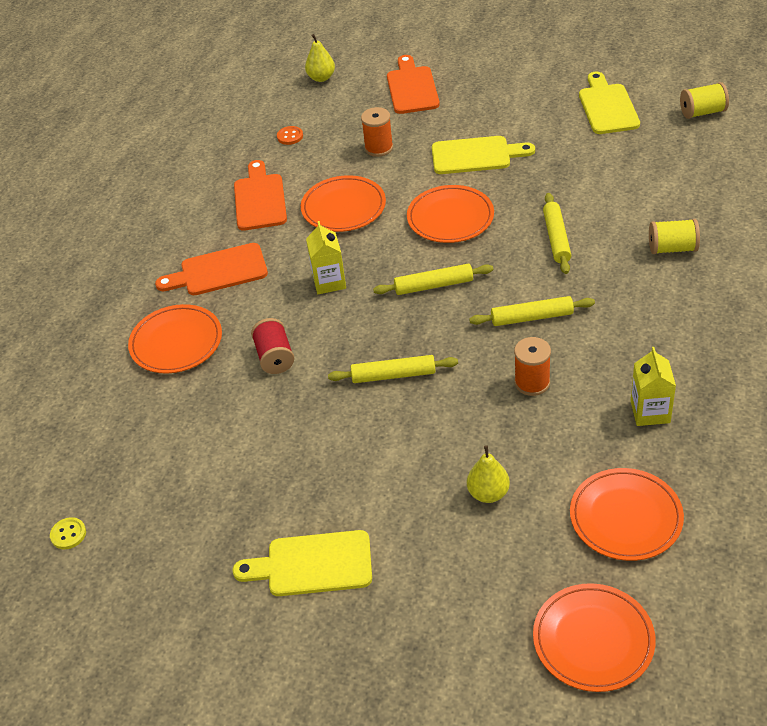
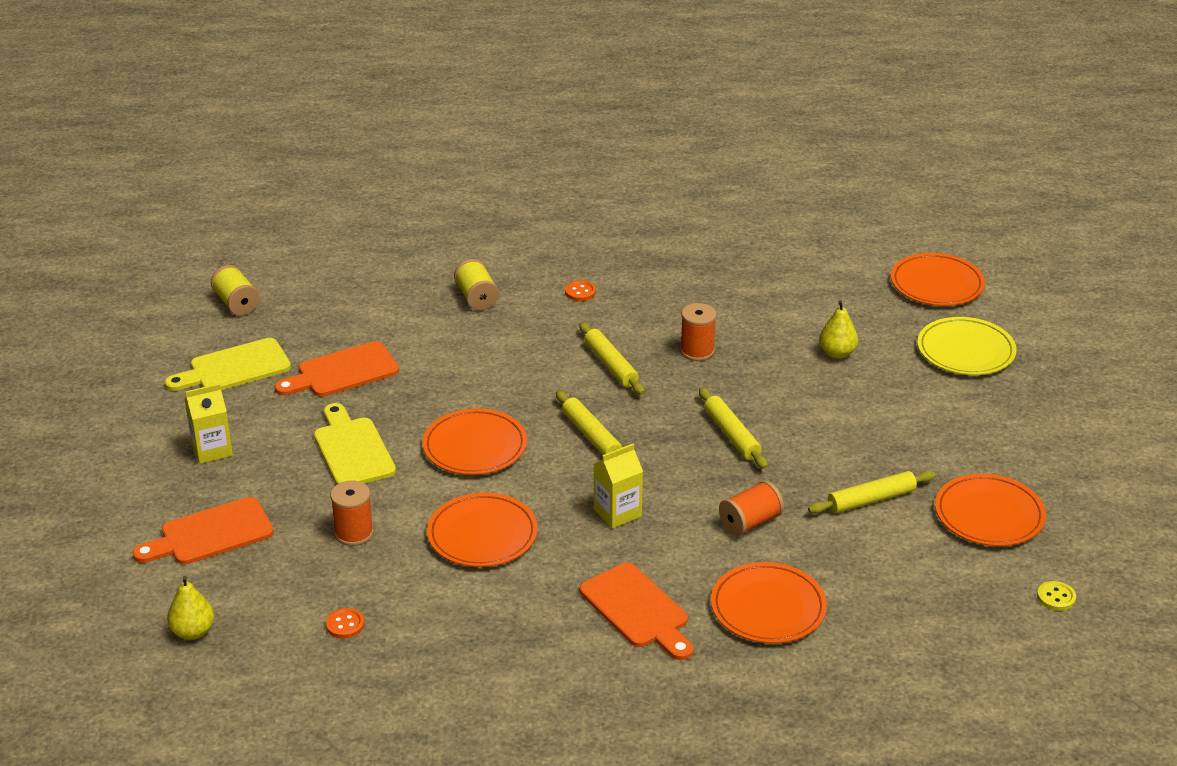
camera: 115 degrees left, 10 degrees down
(259, 199) = (489, 614): orange cutting board -> orange cutting board (342, 372)
(275, 357) = (750, 522): red spool -> orange spool
(312, 565) = (973, 431): yellow cutting board -> none
(449, 615) = (966, 351): none -> yellow plate
(556, 238) = (485, 368): yellow rolling pin -> yellow rolling pin (871, 499)
(625, 517) = (817, 284): orange plate -> orange plate (989, 515)
(650, 412) = (698, 286): yellow carton -> yellow carton (212, 450)
(663, 319) = (580, 292): none -> orange button

